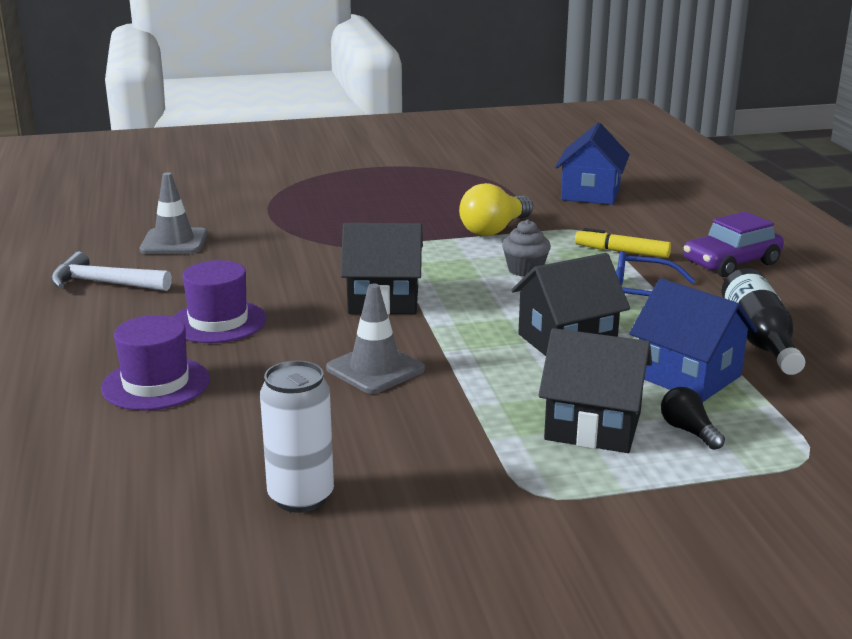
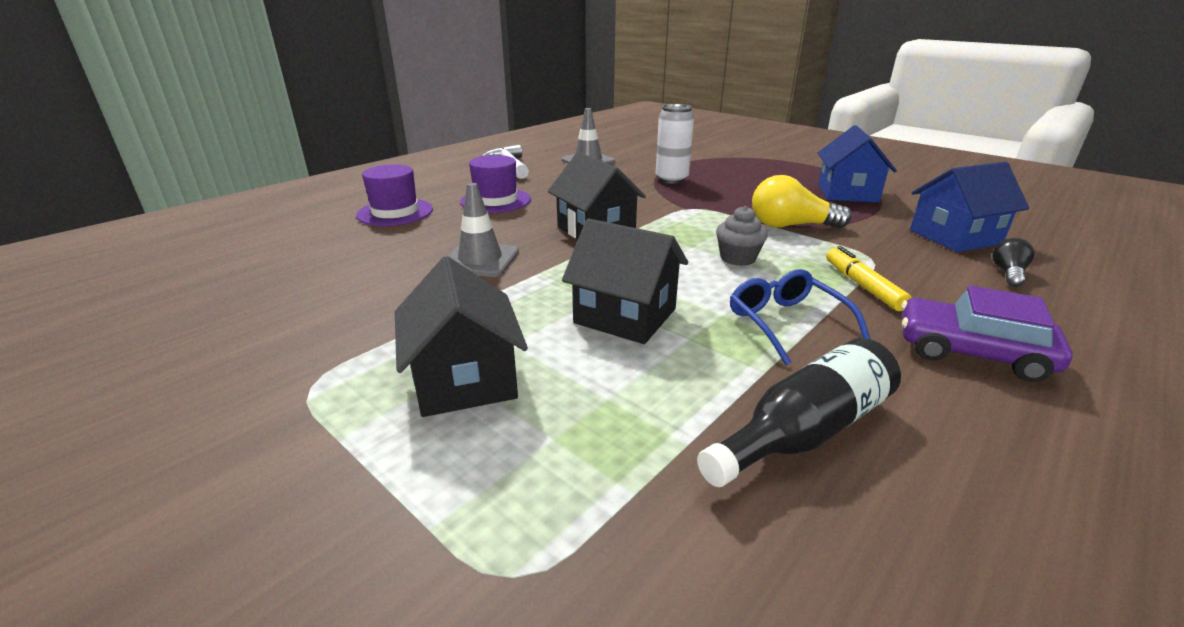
camera: 55 degrees right, 5 degrees up
(301, 497) = (264, 295): white can -> white can (671, 179)
(688, 376) = (636, 405): blue house -> blue house (847, 193)
(688, 431) = (503, 444): black light bulb -> black light bulb (1008, 273)

